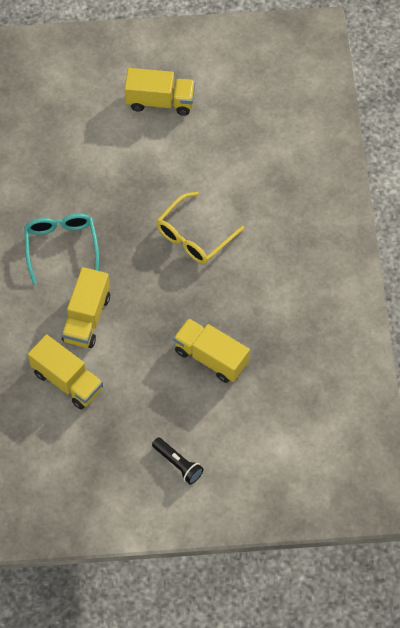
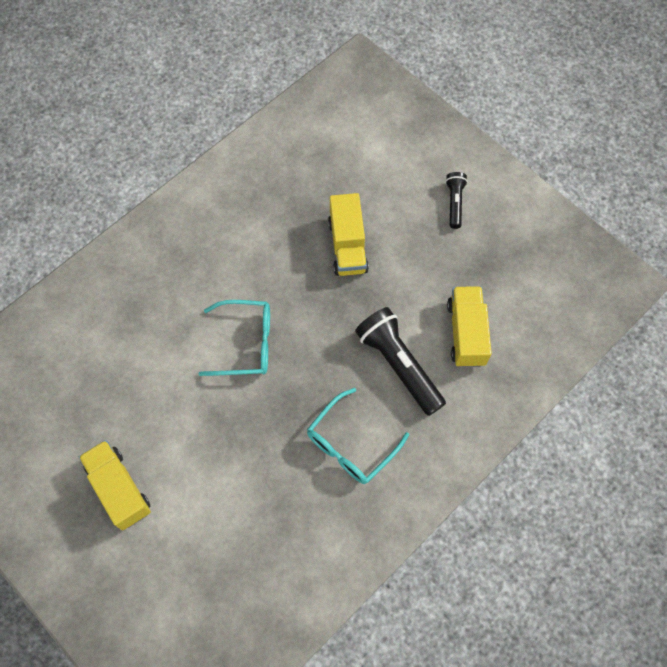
camera: 130 degrees left, 5 degrees up
(86, 318) = (399, 365): yellow truck -> black flashlight
(194, 236) = (246, 343): yellow glasses -> turquoise glasses

